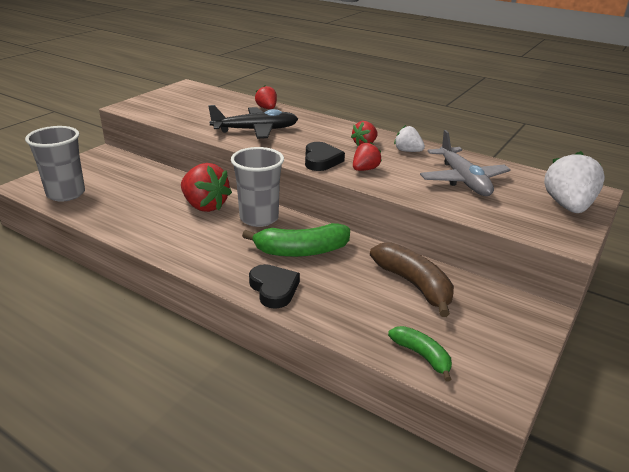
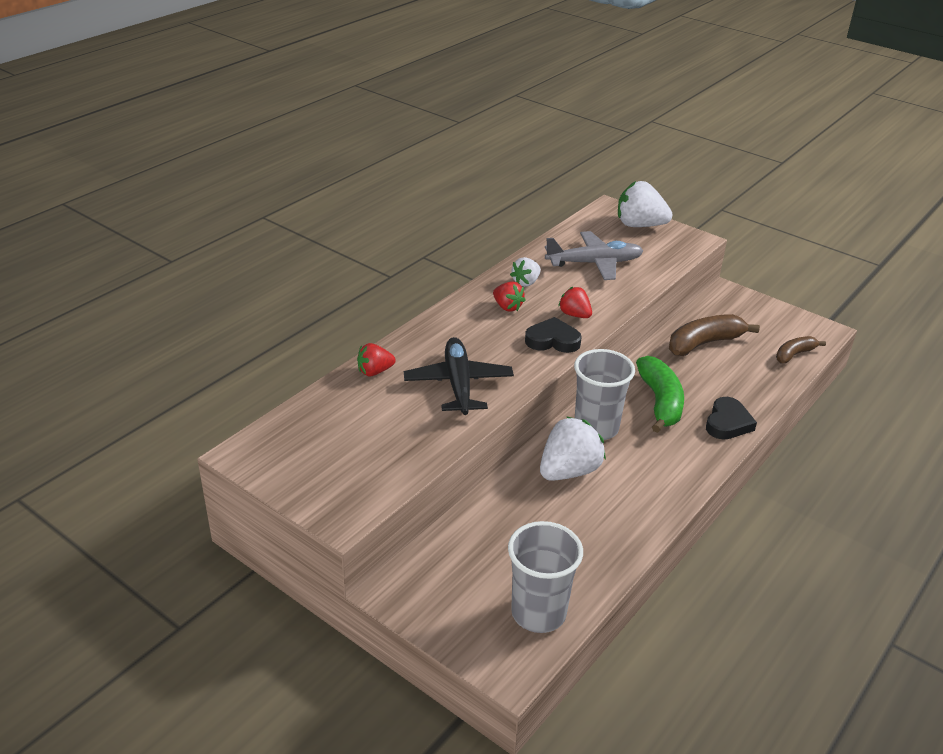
camera: 85 degrees left, 5 degrees up
(205, 206) = (569, 471): red strawberry -> white strawberry
(274, 289) = (727, 423): black heart -> black heart turned 135 degrees clockwise
(422, 356) = (794, 354): green banana -> brown banana

